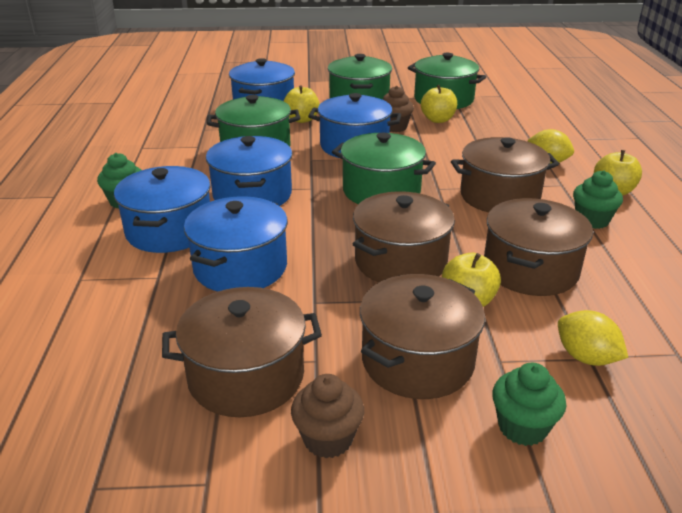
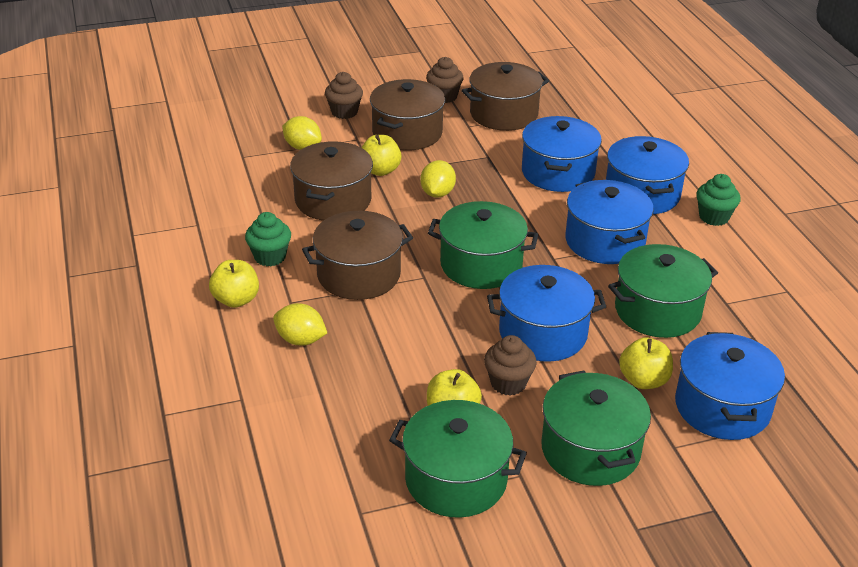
camera: 165 degrees right, 5 degrees up
(400, 261) = (437, 193): brown pot -> yellow lemon
(522, 427) = (344, 112): green cupcake -> brown cupcake

